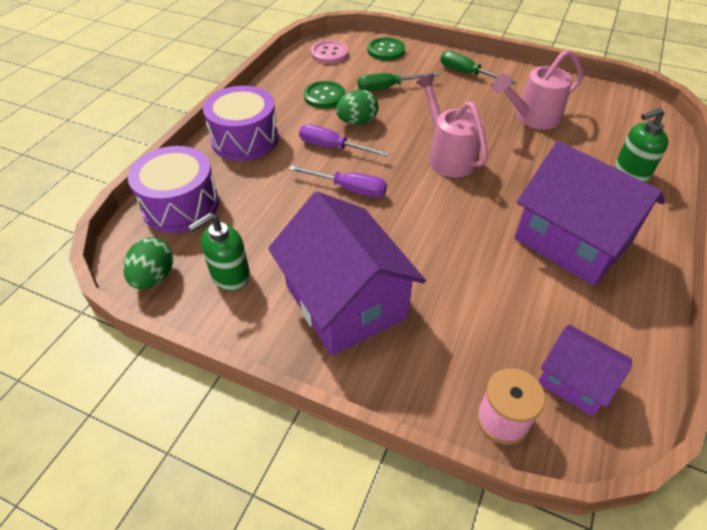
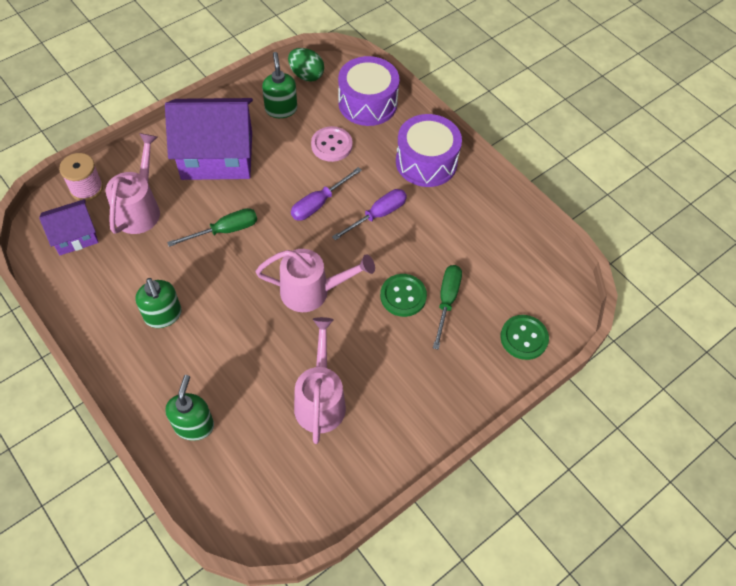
camera: 115 degrees right, 10 degrees up
(324, 96) = (460, 242): green button -> green button (403, 296)
(329, 54) = (542, 281): pink button -> pink button (331, 145)
(357, 122) = (403, 249): green egg -> none
(467, 73) = (433, 391): green screwdriver -> green screwdriver (225, 231)
(479, 335) = (140, 208): none -> pink watering can
(572, 240) = (163, 315): purple house -> green soap dispenser

